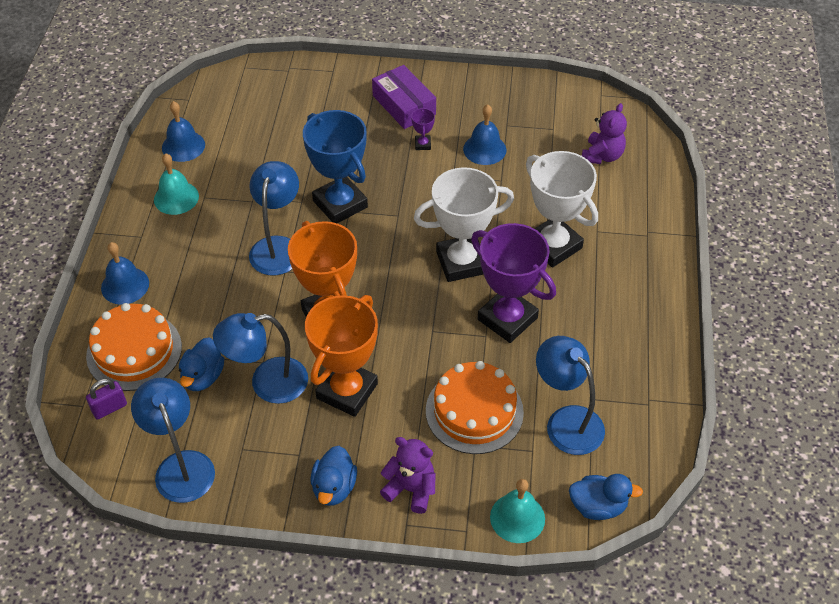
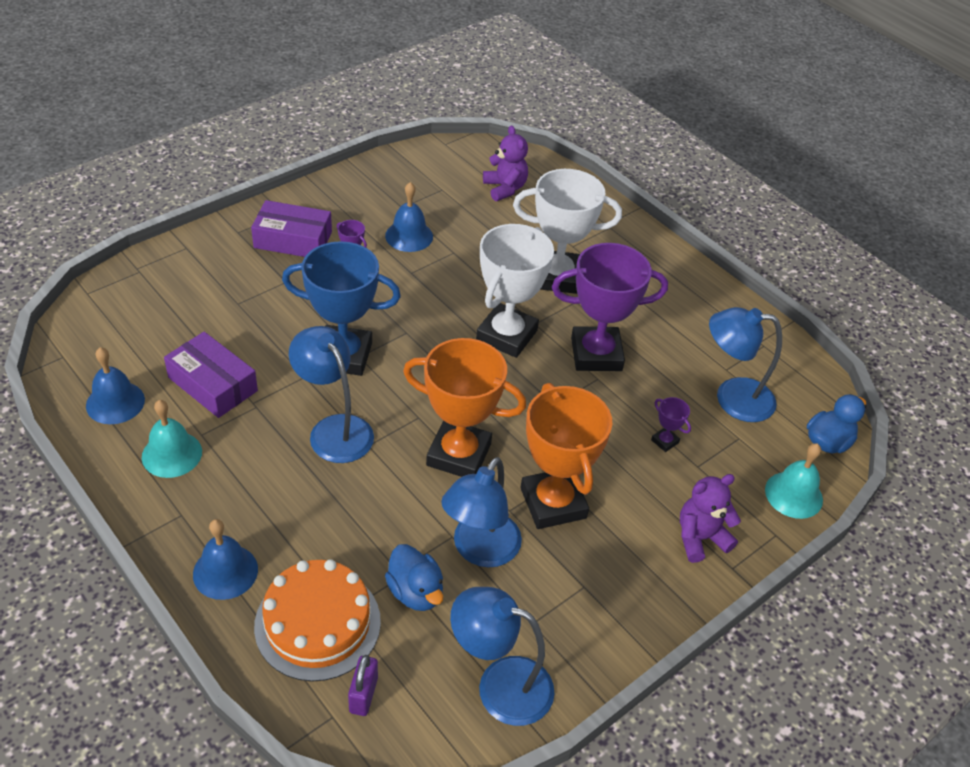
camera: 50 degrees left, 5 degrees down
(245, 170) = (212, 384): none -> purple box
(334, 487) = (646, 588): blue duck -> none
(474, 411) = (664, 441): orange cake -> purple trophy

